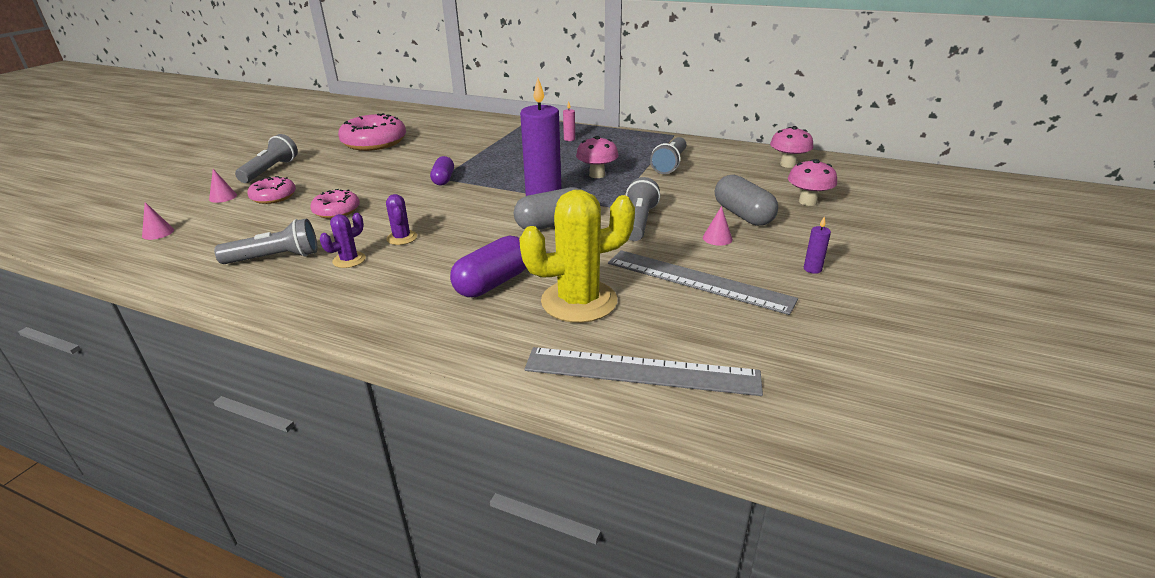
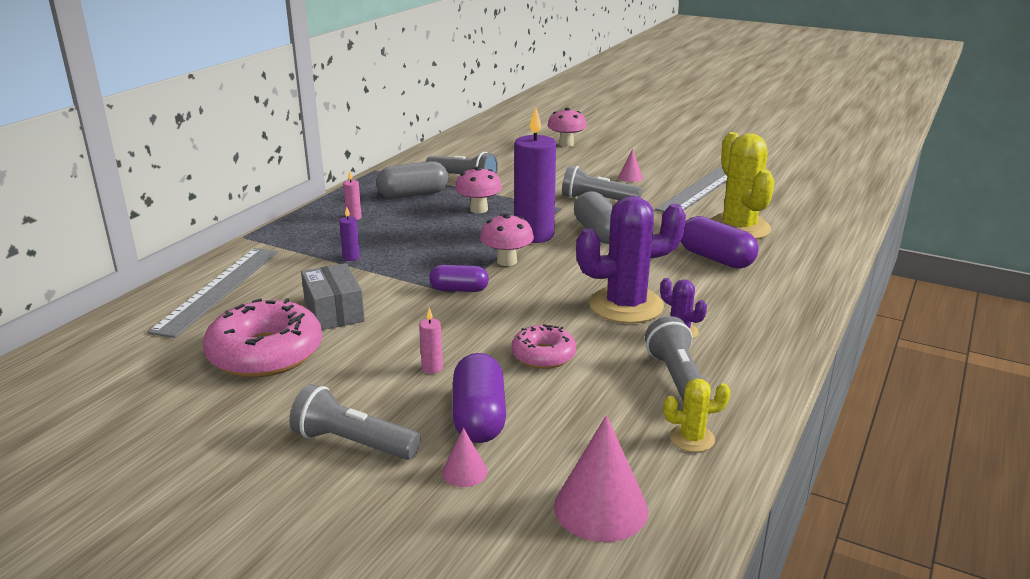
camera: 85 degrees left, 5 degrees down
(158, 233) = (600, 508): pink cone -> pink cone, size x1.97
(200, 261) = (692, 438): none -> yellow cactus
(273, 197) = (479, 417): pink donut -> purple capsule
(337, 181) = (432, 368): none -> pink candle
(402, 238) = (626, 305): purple cactus -> purple cactus, size x2.12
(420, 150) = (334, 311): none -> grey box
(641, 371) = (820, 214): grey ruler -> grey ruler (218, 289)
(743, 215) = (588, 165): grey capsule -> grey capsule (413, 195)
(788, 164) = (484, 139): pink mushroom -> pink mushroom (507, 261)
(812, 269) = (678, 158): purple candle -> purple candle (351, 257)

